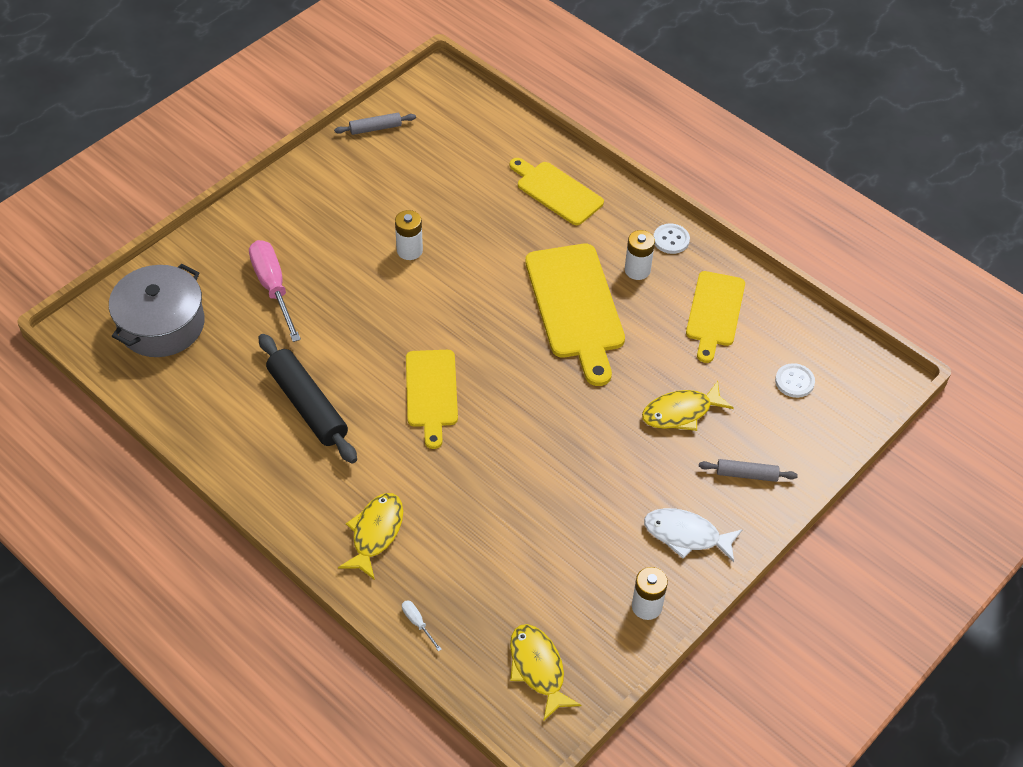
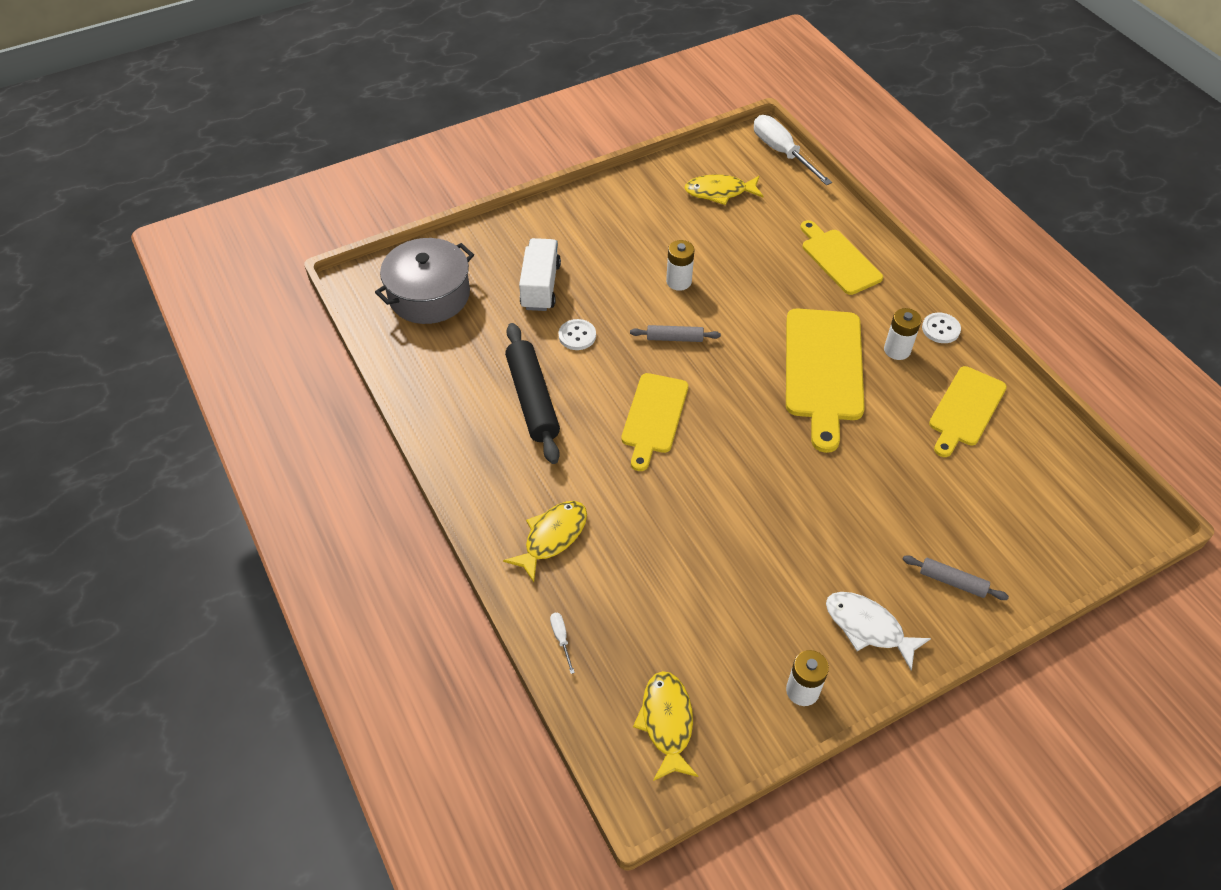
camera: 20 degrees right, 0 degrees up
(273, 288) = (540, 286): pink screwdriver -> white truck
(375, 128) = (685, 168): grey rolling pin -> grey rolling pin (674, 338)
(467, 90) = (782, 153): none -> white screwdriver
(681, 412) = (900, 500): yellow fish -> yellow fish (719, 192)
(794, 381) = (1032, 499): white button -> white button (577, 336)

